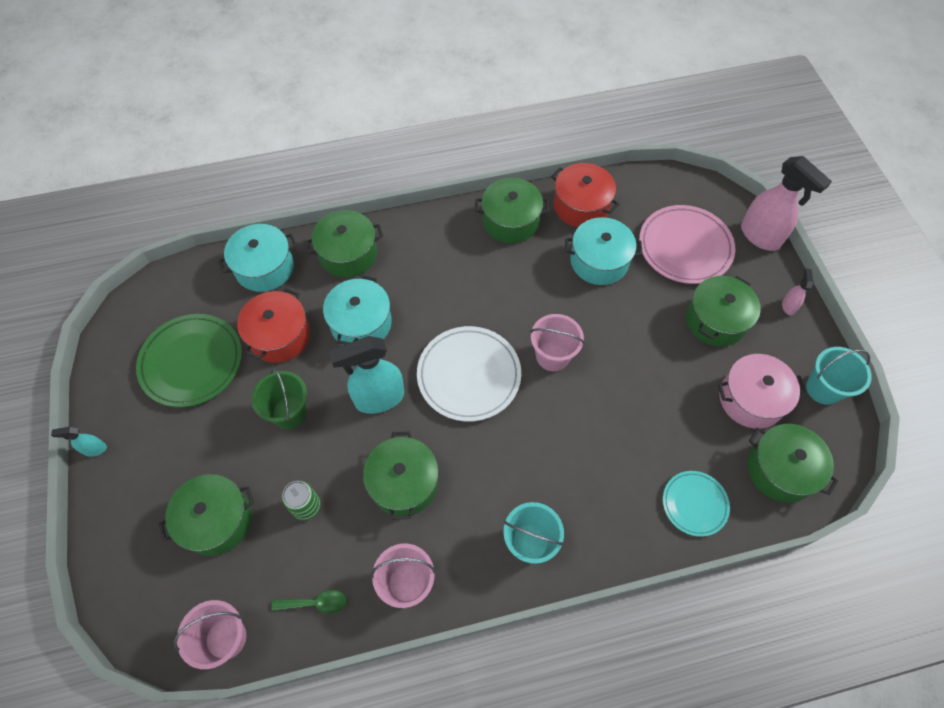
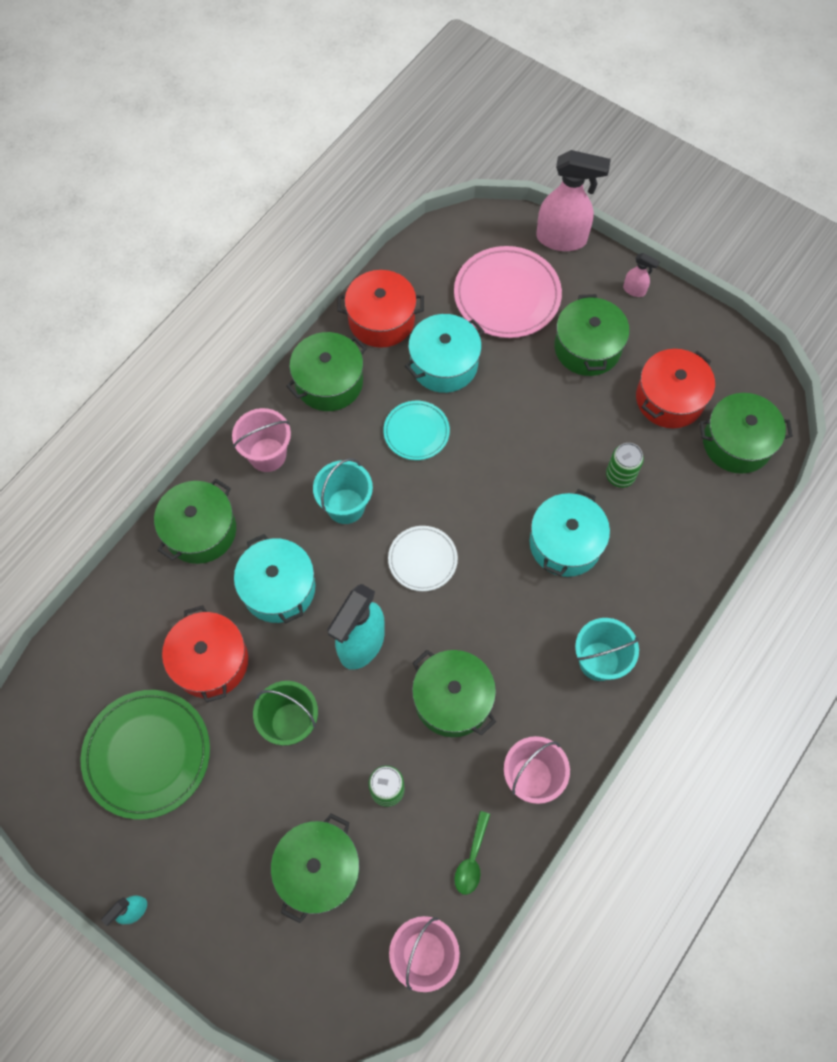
camera: 40 degrees left, 5 degrees up
(264, 267) = (128, 608): turquoise pot -> turquoise pot (565, 543)
(316, 603) = (472, 859): green spoon -> green spoon turned 150 degrees clockwise
(469, 375) = (422, 559): white plate -> white plate, size x0.58
(552, 356) = (479, 485): pink bucket -> pink bucket (267, 455)
(663, 425) = (620, 475): none -> green can
(694, 504) = (697, 524): turquoise plate -> turquoise plate (416, 432)
(751, 399) = (669, 399): pink pot -> red pot
(788, 306) = (634, 290): pink spray bottle -> pink spray bottle turned 150 degrees clockwise
(823, 388) = (716, 346): turquoise bucket -> turquoise bucket (345, 506)

